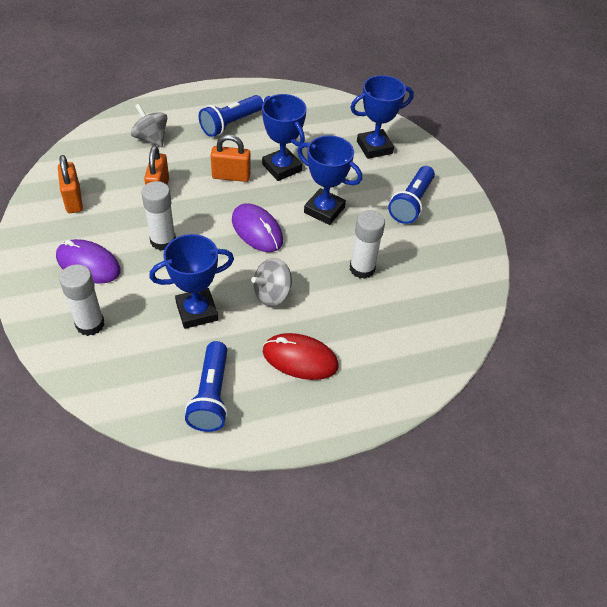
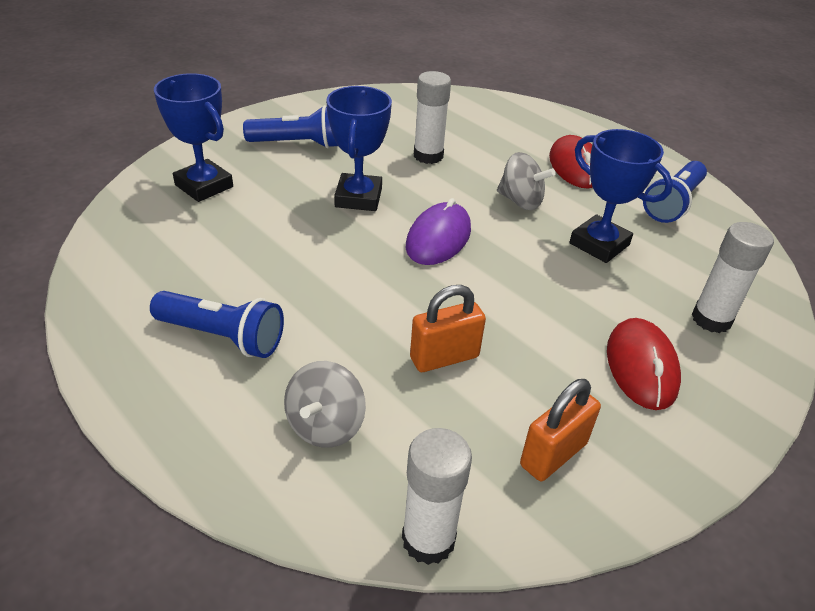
camera: 115 degrees left, 10 degrees down
(88, 264) = (641, 366): purple mouse -> red mouse
(163, 241) = (532, 311): white glue stick -> white glue stick (428, 539)
(211, 395) = (672, 203): blue flashlight -> blue flashlight turned 150 degrees clockwise
(231, 176) = (354, 293): orange padlock -> none
(282, 168) = (301, 251): blue trophy -> none

